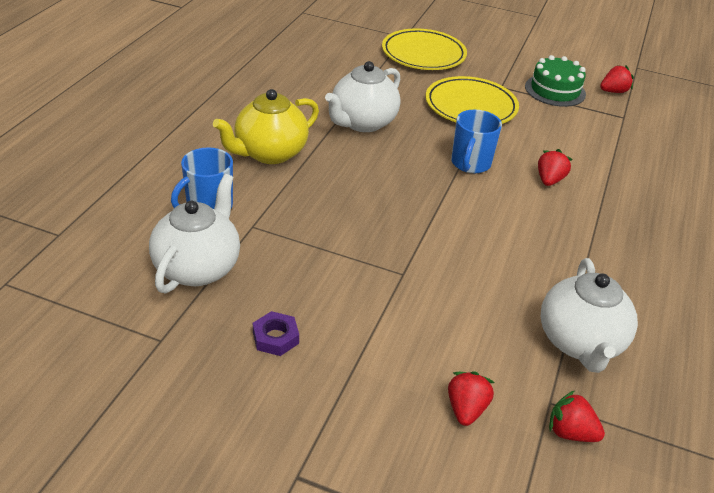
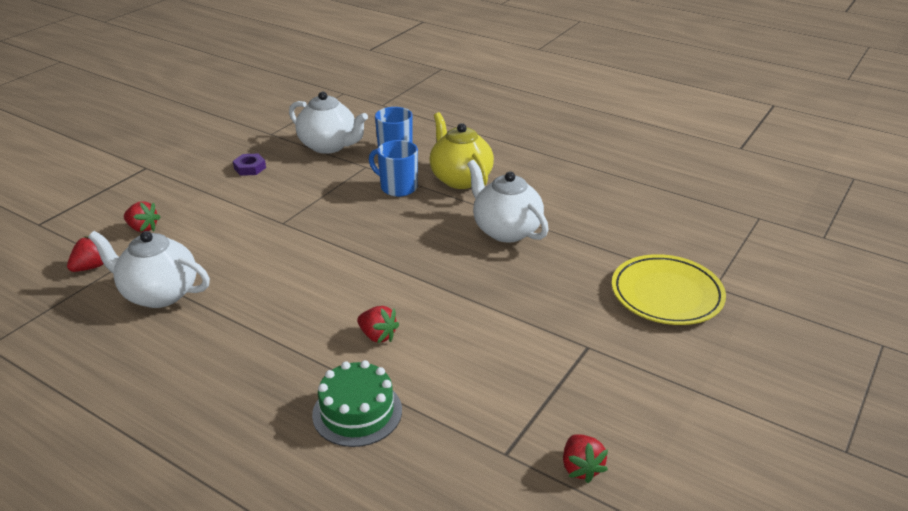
camera: 105 degrees right, 5 degrees down
(470, 106) = (536, 309): yellow plate -> none
(470, 164) = (421, 286): blue mug -> blue mug (397, 187)
(555, 90) = (580, 398): green cake -> green cake (357, 412)

